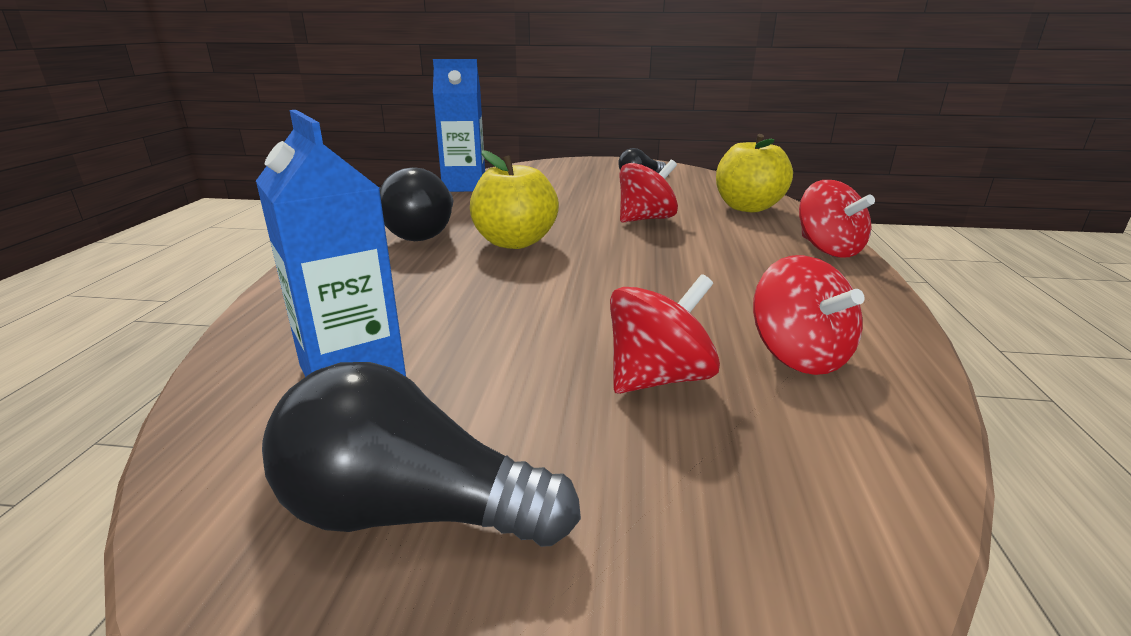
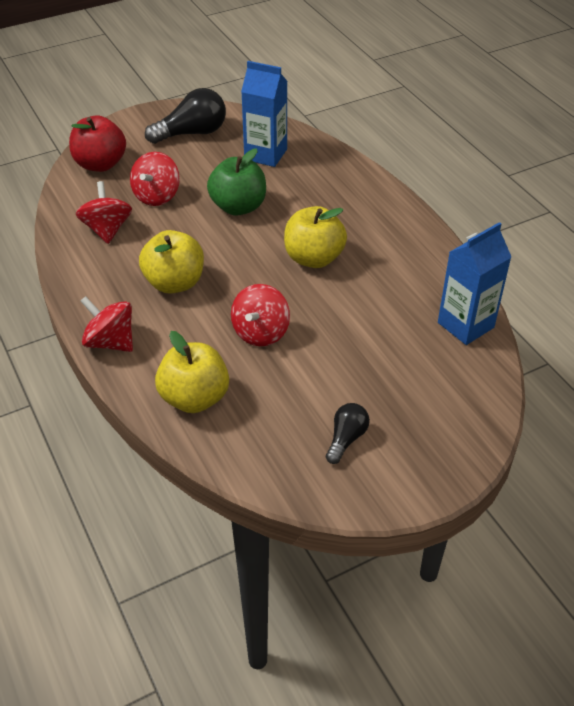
camera: 145 degrees right, 20 degrees up
(425, 232) = (382, 244): black light bulb -> none
(529, 312) = (238, 207): none -> green apple
(713, 268) = (174, 283): none -> yellow apple
(769, 527) = (100, 164): none -> red apple
(798, 356) = (107, 229): red spinning top -> red spinning top turned 45 degrees clockwise

